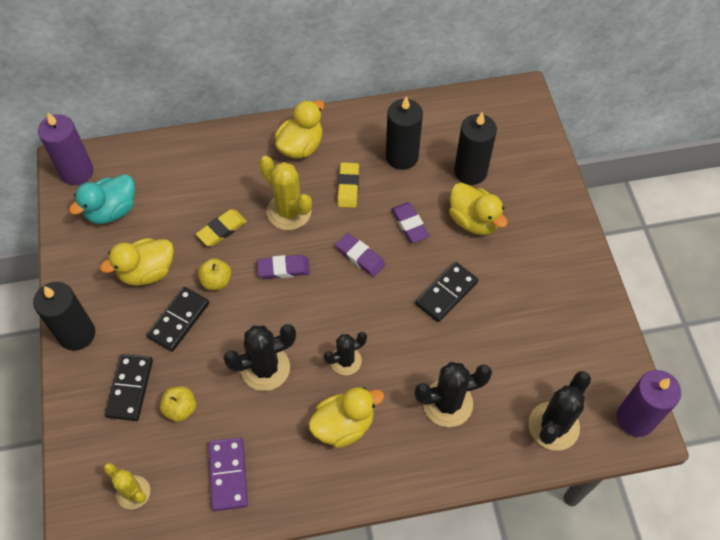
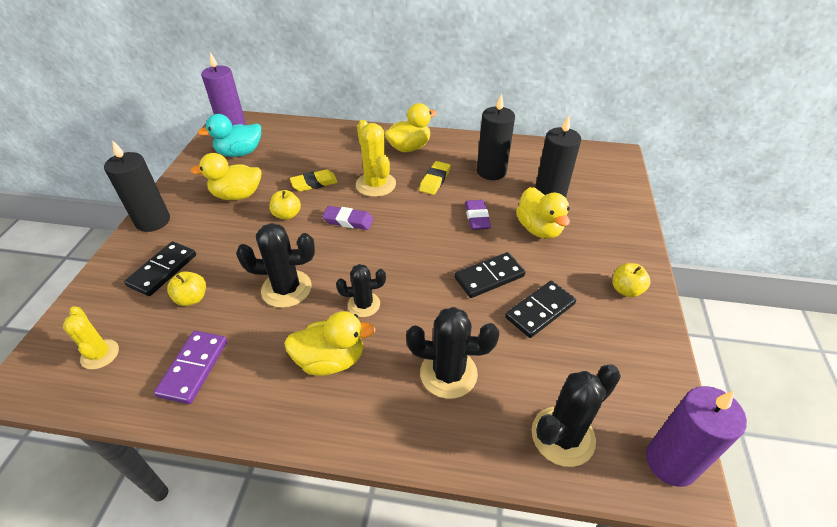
camera: 20 degrees right, 15 degrees down
(179, 320) = (238, 233): black domino -> black domino (540, 311)
(360, 257) = (420, 229): purple eraser -> none
(569, 268) = (626, 290): none -> yellow apple

